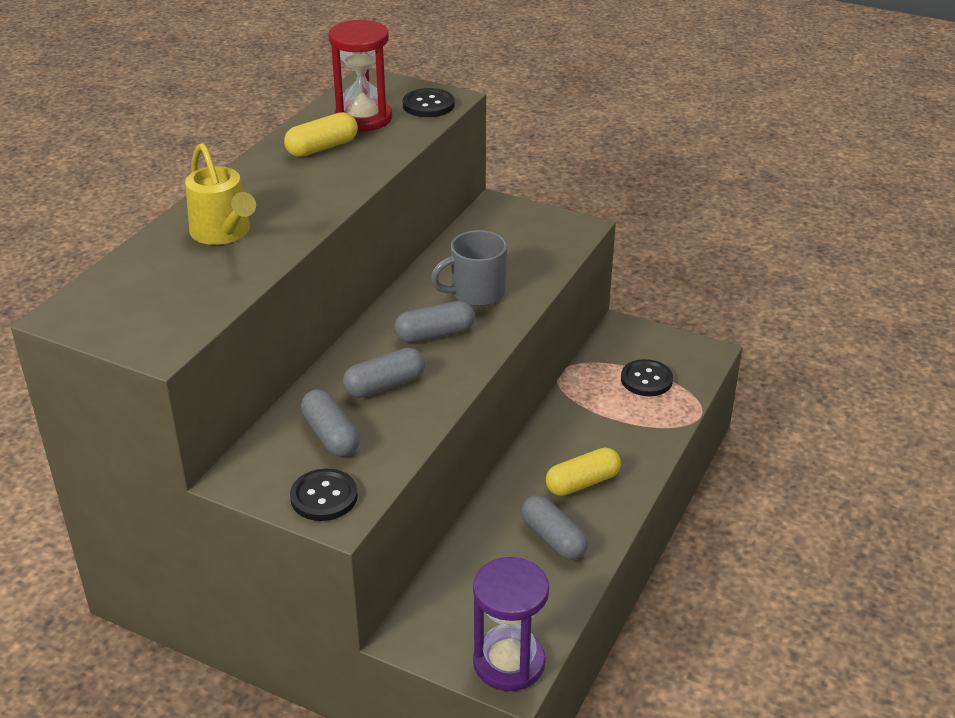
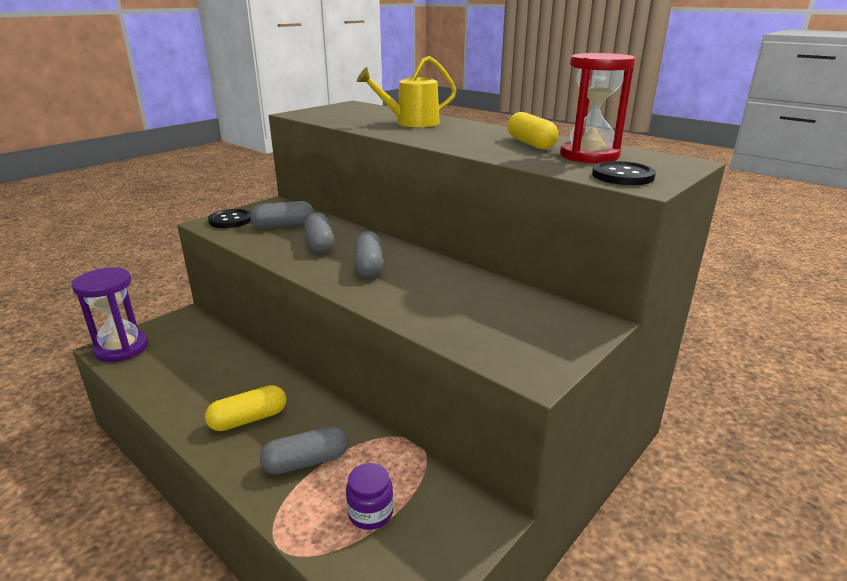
camera: 105 degrees right, 10 degrees down
(476, 293) = (419, 289): grey mug -> none
(553, 538) = (203, 388): grey capsule -> grey capsule (306, 462)
(582, 483) = (248, 419): yellow capsule -> yellow capsule turned 75 degrees clockwise
(646, 380) = (370, 513): black button -> purple jar

